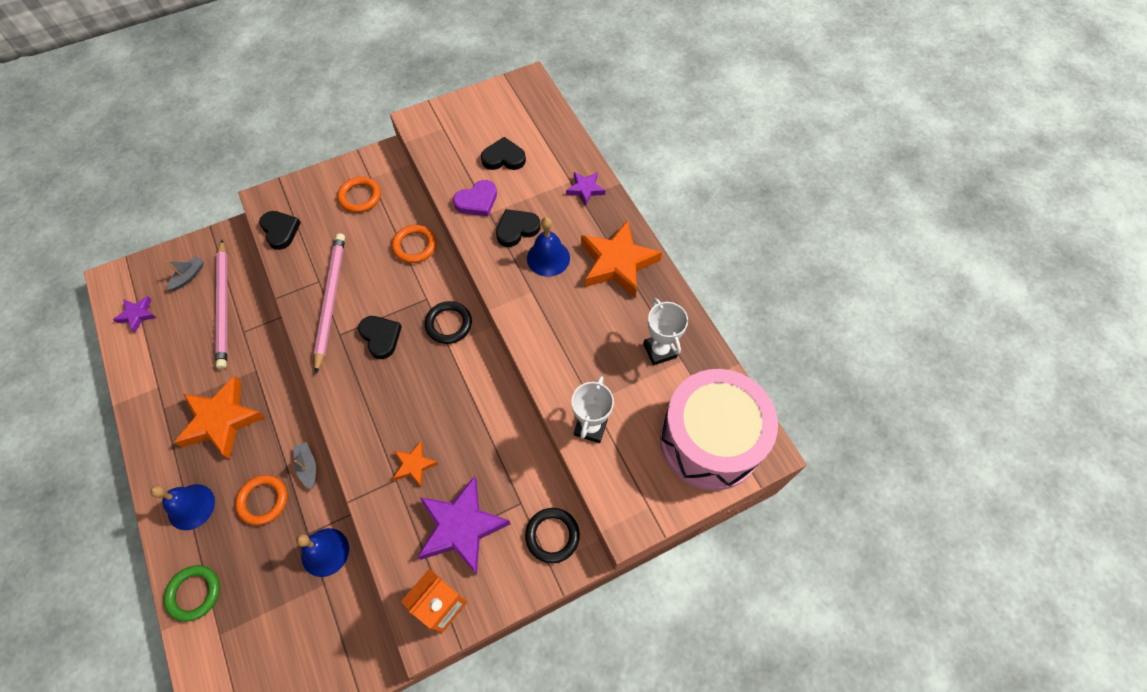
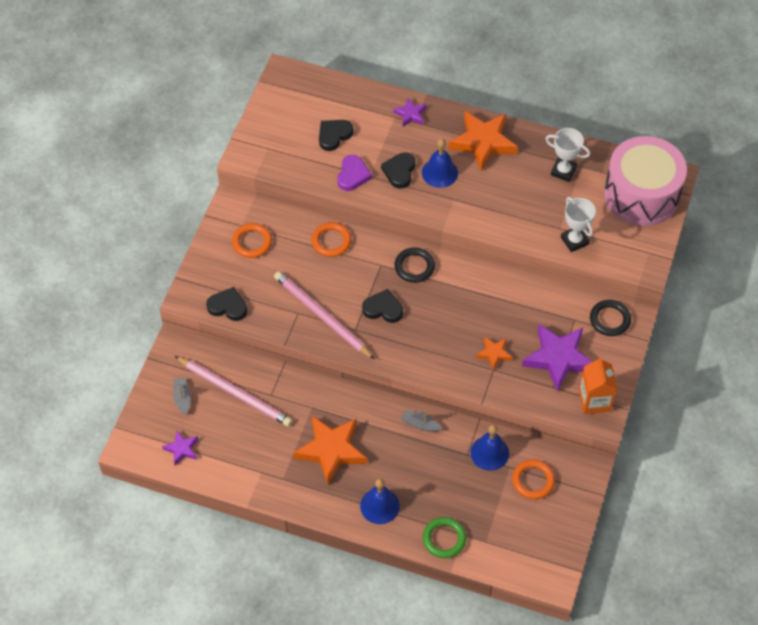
camera: 45 degrees left, 5 degrees down
(263, 500) = (418, 463): orange ring -> orange ring (533, 481)

